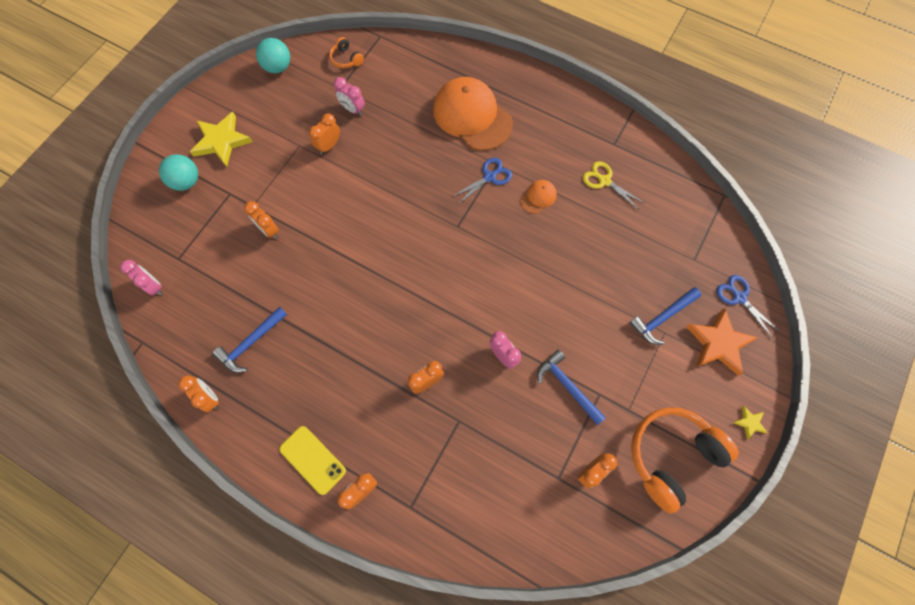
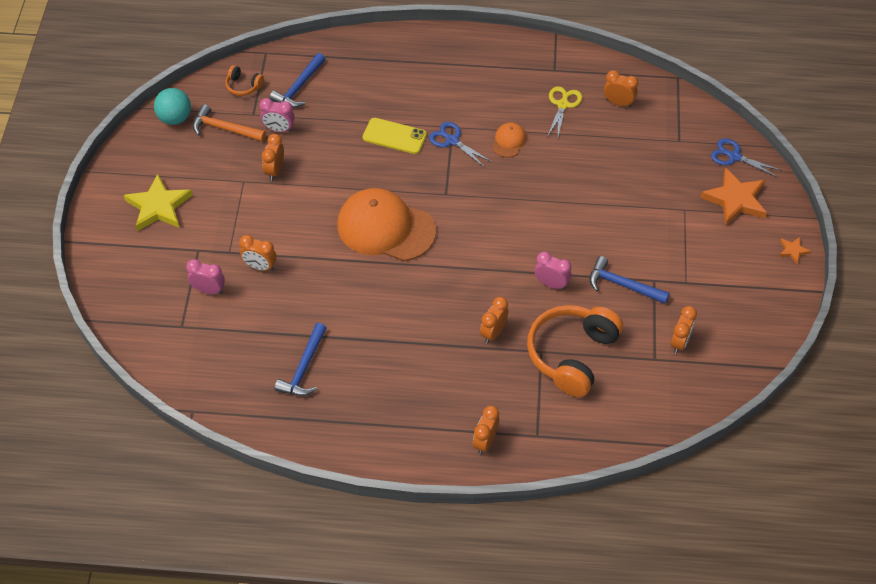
camera: 25 degrees left, 15 degrees down
(154, 286) = (172, 359): pink clock -> pink clock (209, 290)
(186, 182) = (145, 256): turquoise ball -> none
(209, 398) = (292, 428): orange clock -> orange clock (618, 103)
(310, 91) = (224, 128): none -> orange hammer
(312, 460) = (424, 437): yellow phone -> yellow phone (394, 136)
(472, 116) = (404, 93): orange cap -> orange cap (385, 228)
(489, 177) = (452, 140): blue scissors -> blue scissors turned 75 degrees counterclockwise
(604, 181) = (563, 105): yellow scissors -> yellow scissors turned 90 degrees clockwise
(662, 318) = (676, 198): blue hammer -> blue hammer (298, 87)
(672, 456) = (742, 302): orange headphones -> orange headphones (572, 355)
(749, 422) = (793, 250): yellow star -> orange star

